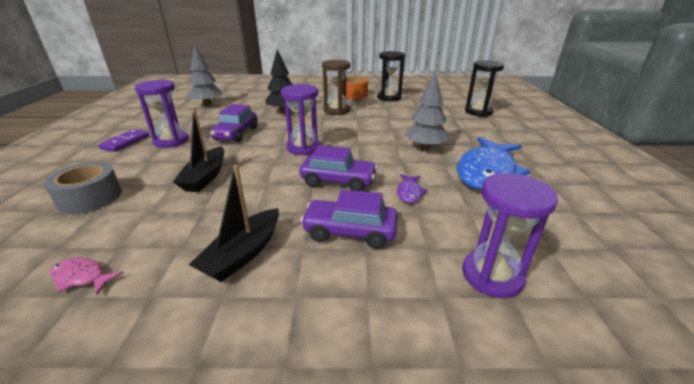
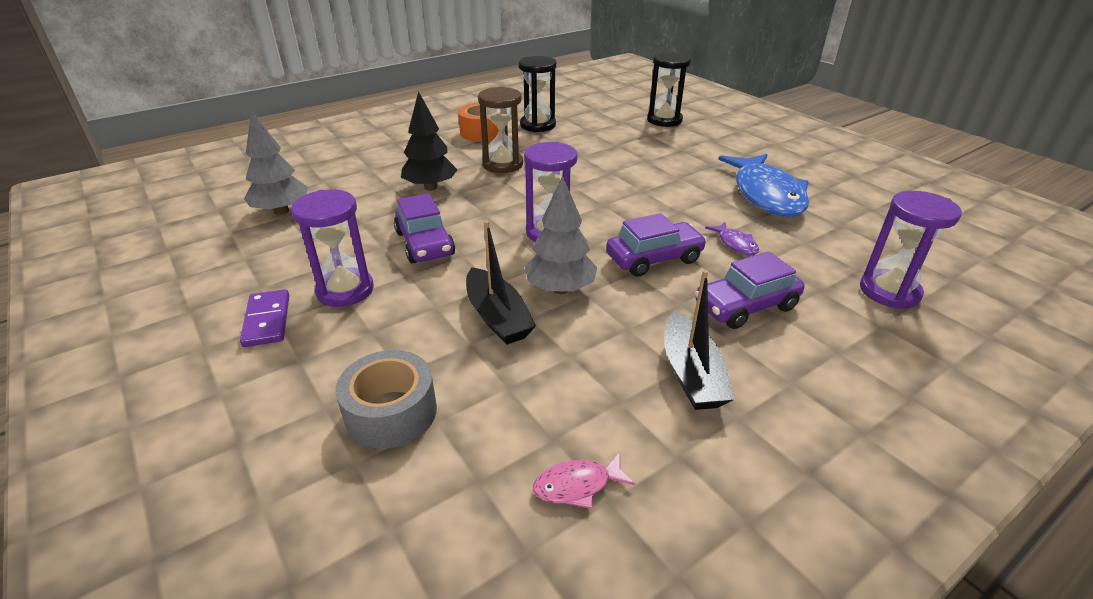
camera: 35 degrees left, 5 degrees up
(425, 148) = (677, 186): grey tree -> grey tree (560, 289)

